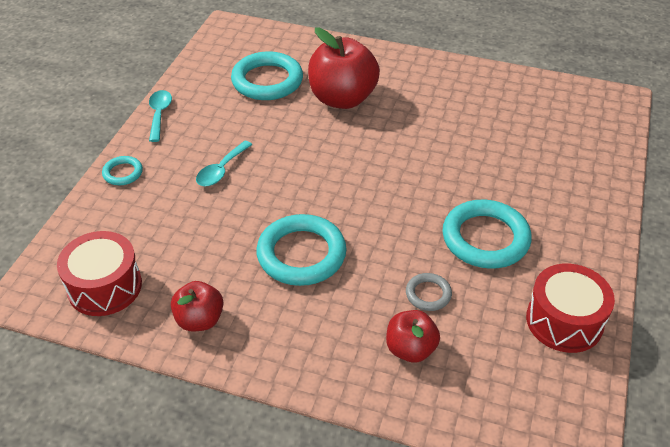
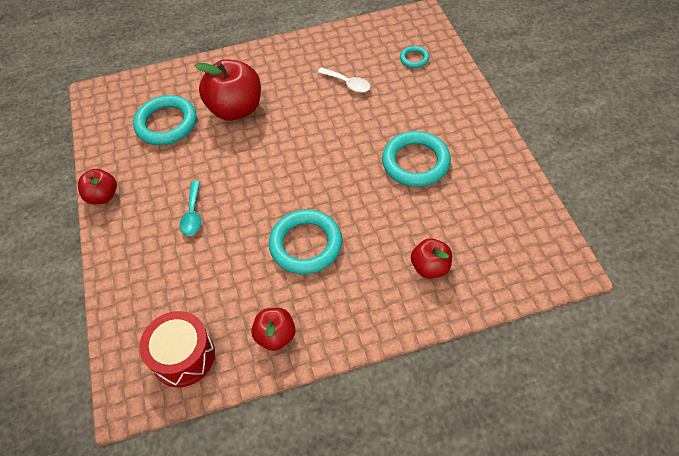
camera: 30 degrees left, 10 degrees up
(123, 173) = (116, 260): turquoise ring -> turquoise ring (414, 59)
(159, 114) = (103, 196): turquoise spoon -> red apple
(428, 294) = (411, 223): grey ring -> none
(477, 128) = (348, 84): none -> white spoon
(564, 321) = (504, 191): red drum -> none

